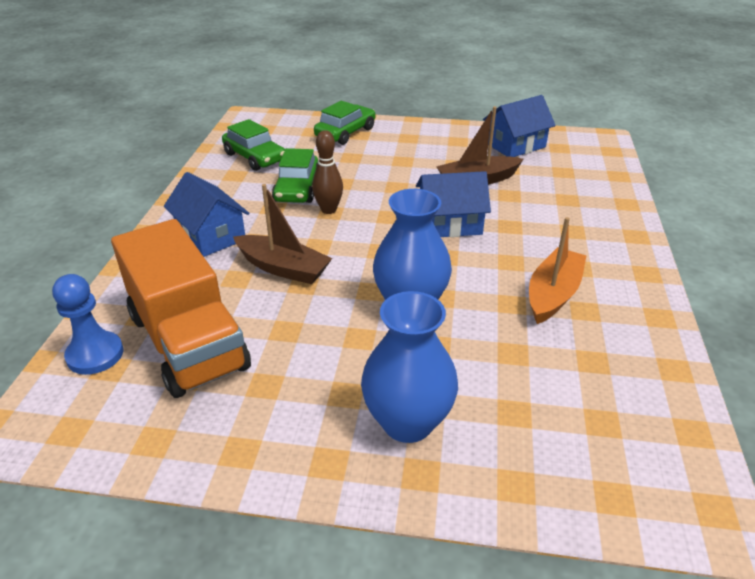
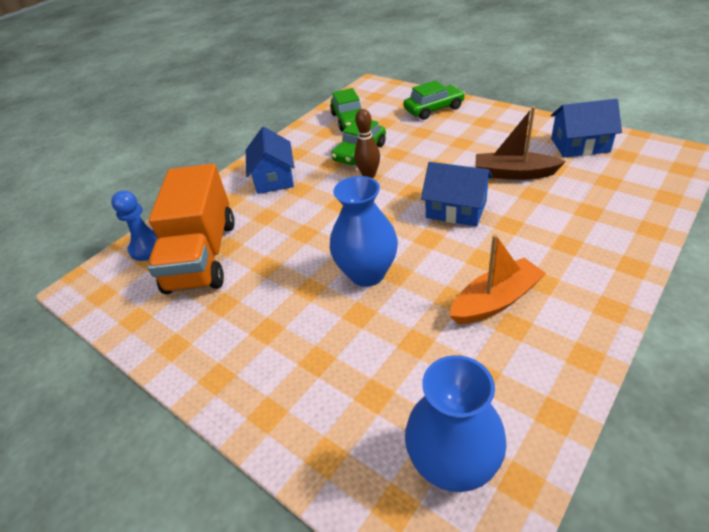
camera: 35 degrees right, 5 degrees up
(283, 268) = (301, 216): brown boat -> none
(407, 422) = (289, 369): blue vase -> blue vase (453, 464)

